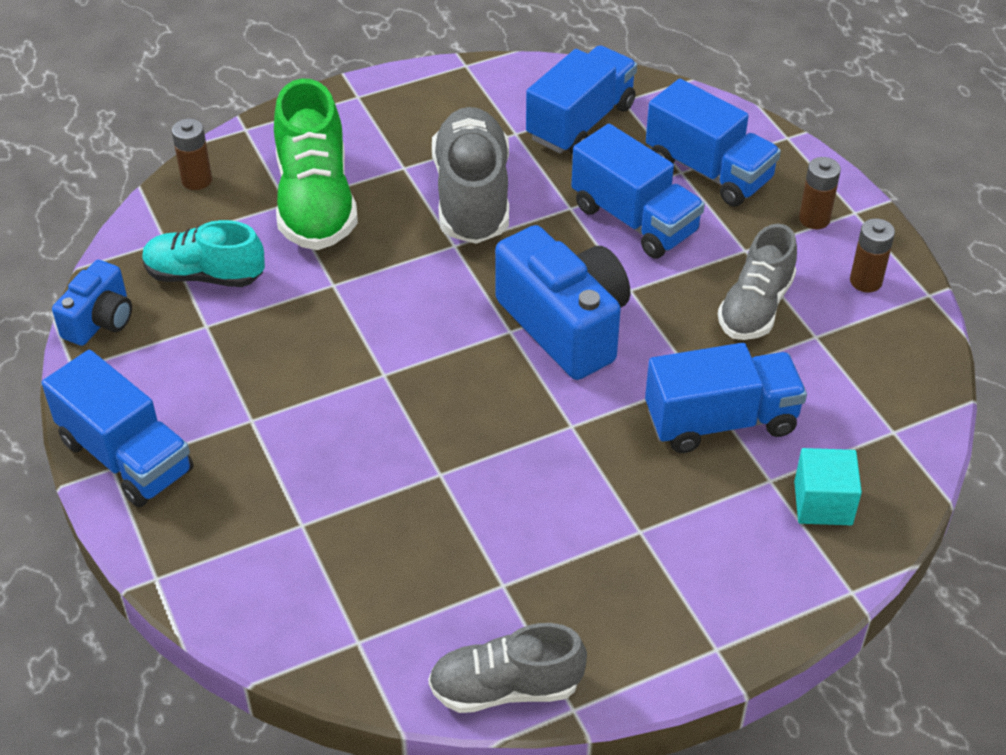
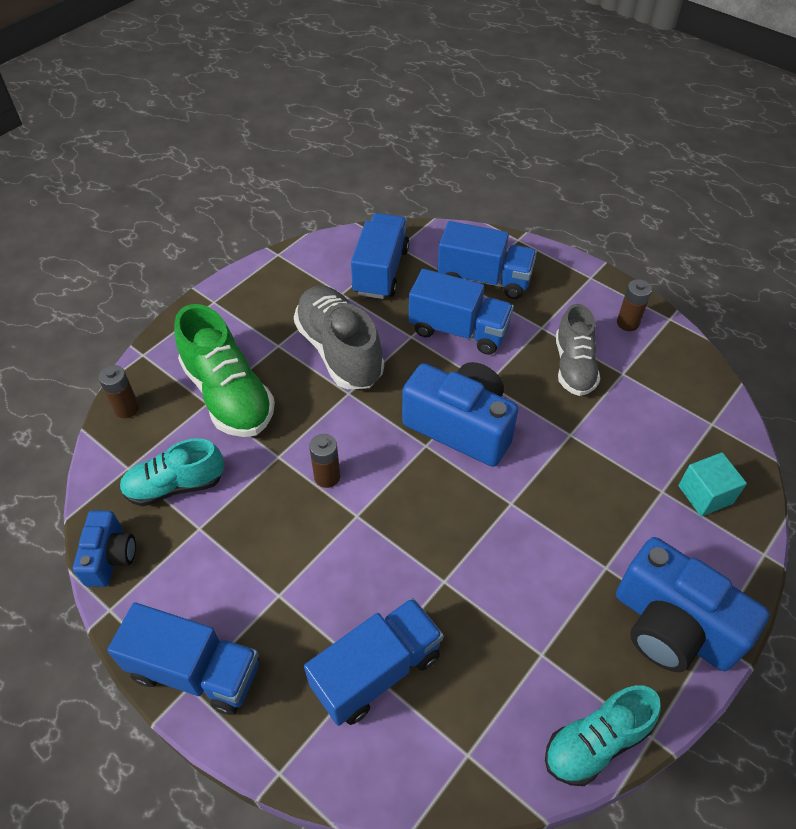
camera: 25 degrees left, 5 degrees up
(505, 688) = (595, 742): grey shoe -> turquoise shoe
(676, 618) = (672, 627): none -> blue camera
(720, 421) = (605, 459): blue truck -> blue truck (376, 671)
(814, 219) = (570, 290): brown battery -> brown battery (327, 477)

